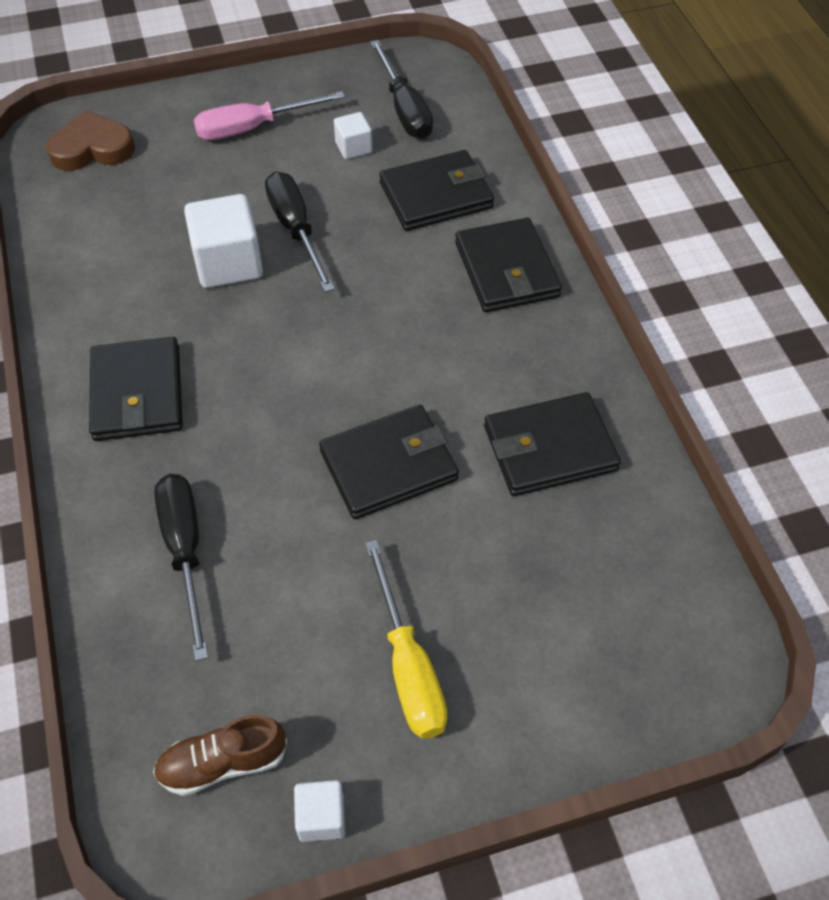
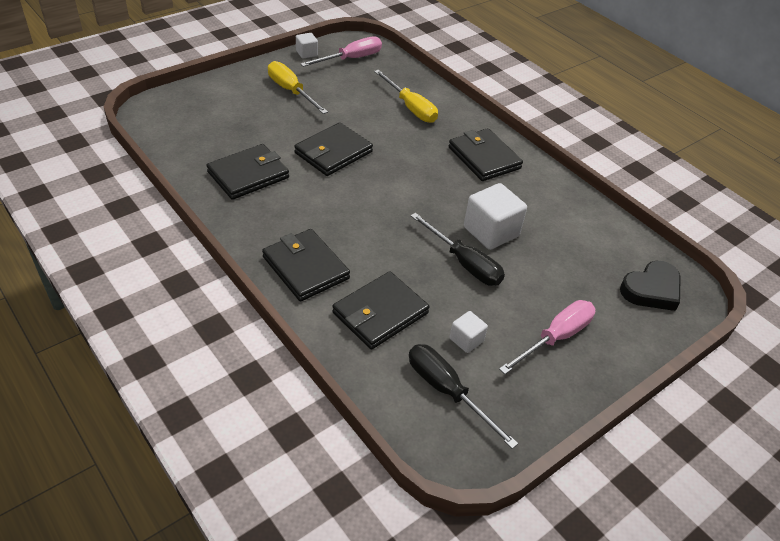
camera: 155 degrees right, 10 degrees down
(92, 148) = (651, 290): brown heart -> black heart
(185, 551) = (410, 108): black screwdriver -> yellow screwdriver
(223, 763) = (351, 59): brown shoe -> pink screwdriver

